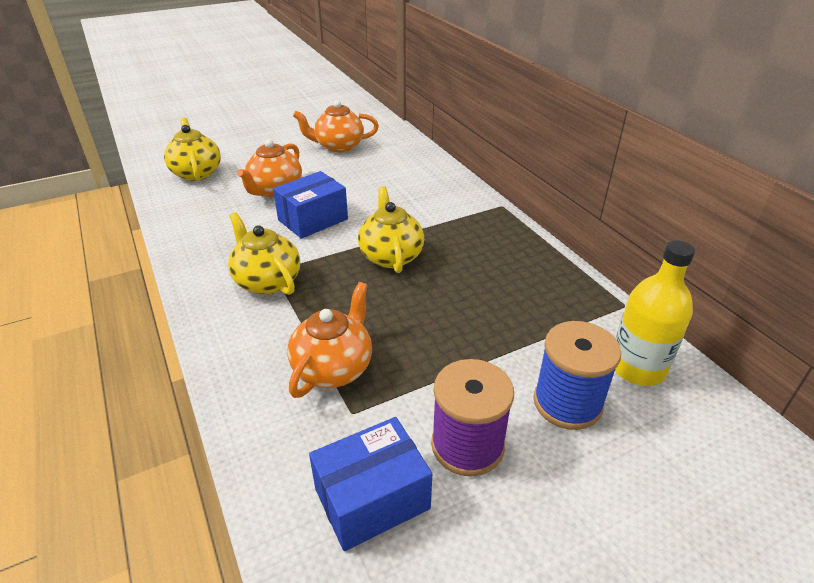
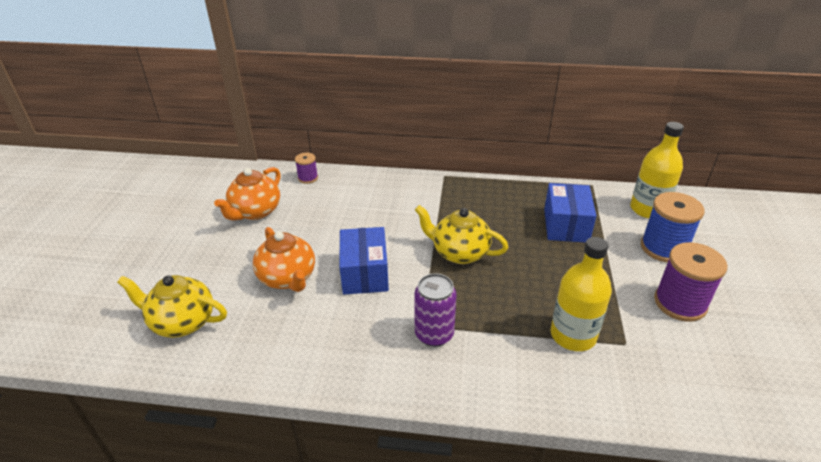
camera: 55 degrees left, 0 degrees up
(267, 281) = (434, 334): yellow teapot -> purple can
(333, 368) = (573, 335): orange teapot -> yellow bottle
(372, 499) = (707, 364): blue box -> blue box (566, 225)
(408, 147) = (308, 178): none -> purple spool

